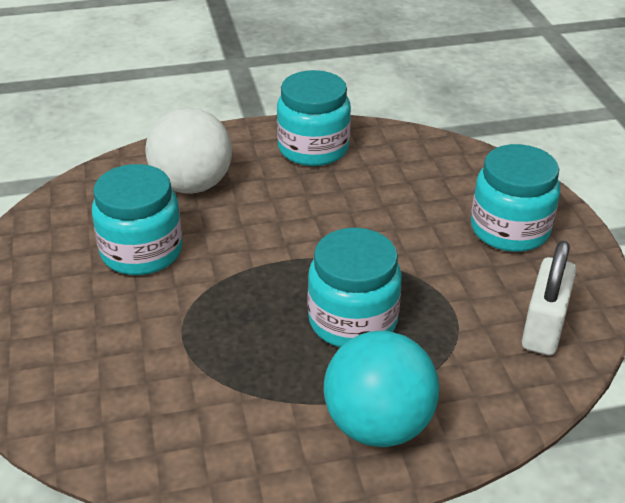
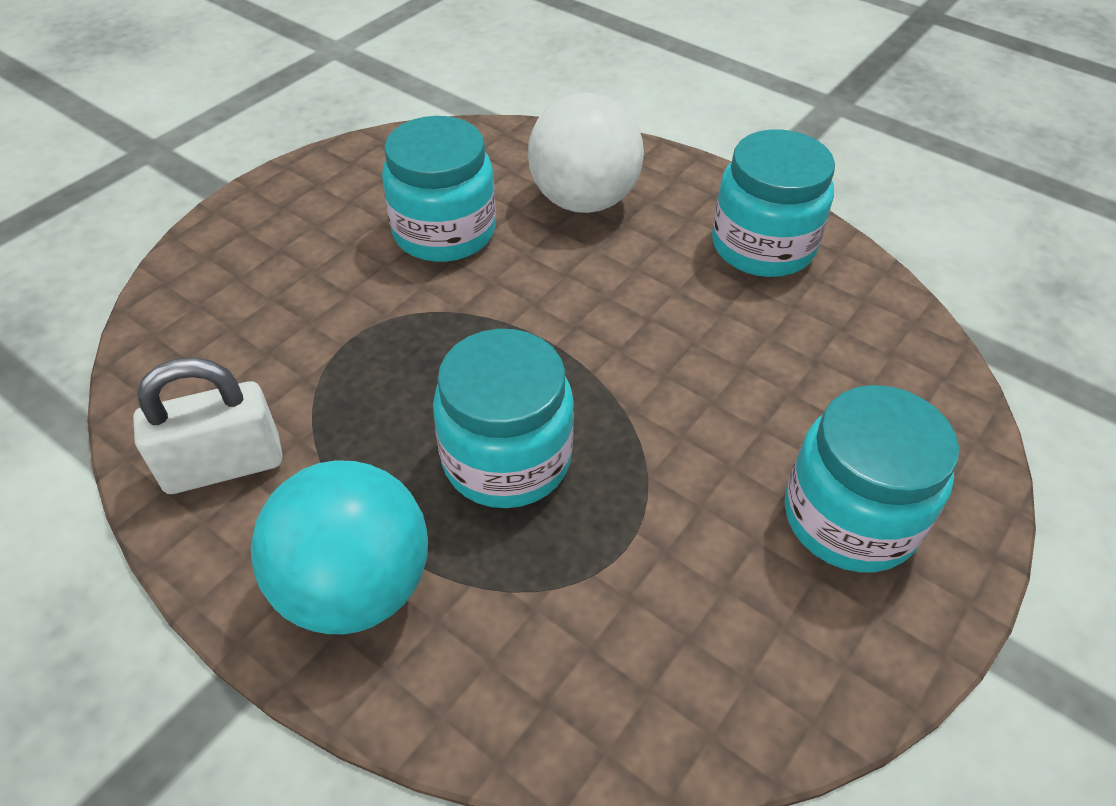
camera: 50 degrees right, 10 degrees up
(543, 328) = (692, 671): white padlock -> white padlock (223, 465)

